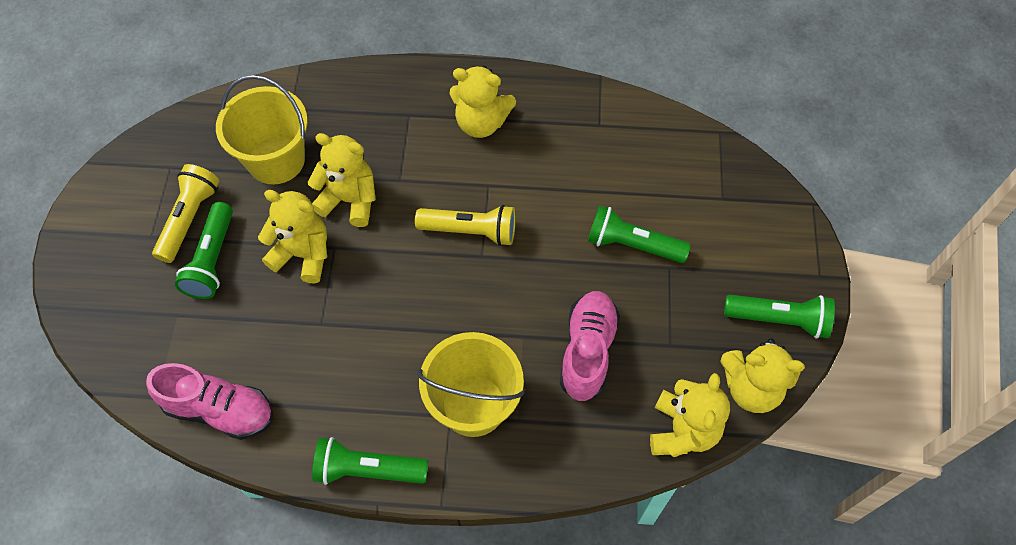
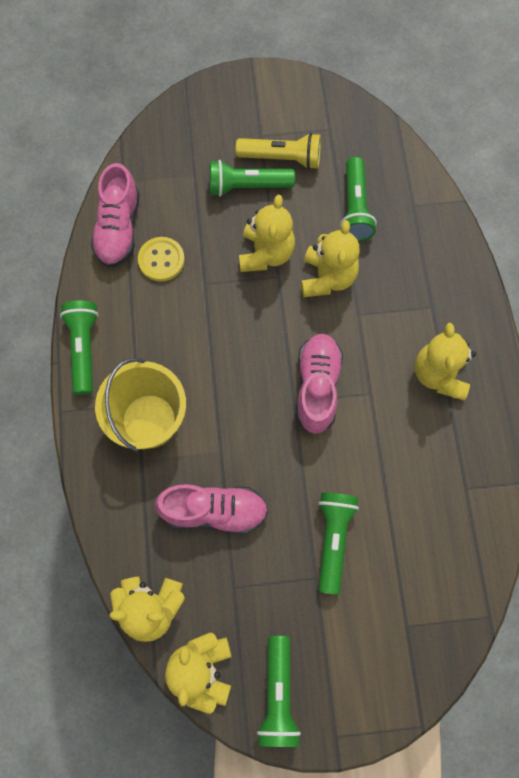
camera: 80 degrees right, 10 degrees up
(276, 160) = (355, 208): yellow bucket -> green flashlight
(277, 366) = (161, 260): none -> yellow button
(470, 231) = (317, 387): yellow flashlight -> pink shoe

